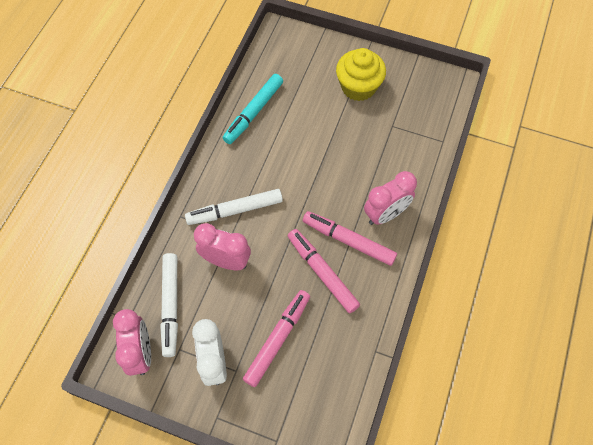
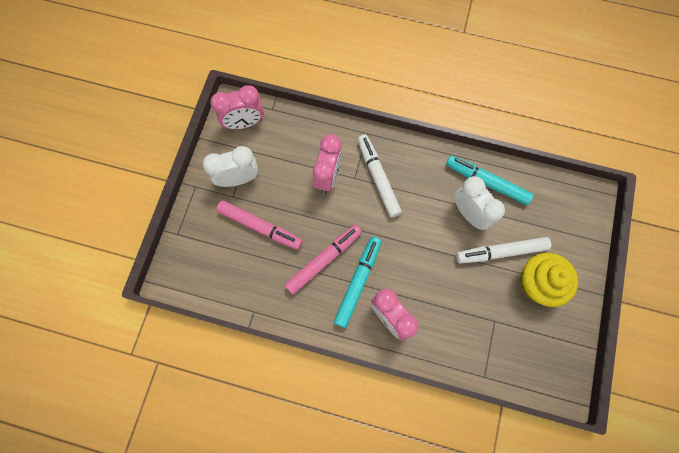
camera: 85 degrees right, 10 degrees up
(171, 306) = (284, 138): white marker -> white marker (501, 252)
(285, 131) = (469, 213): none -> white clock
(348, 241) = (358, 282): pink marker -> turquoise marker

